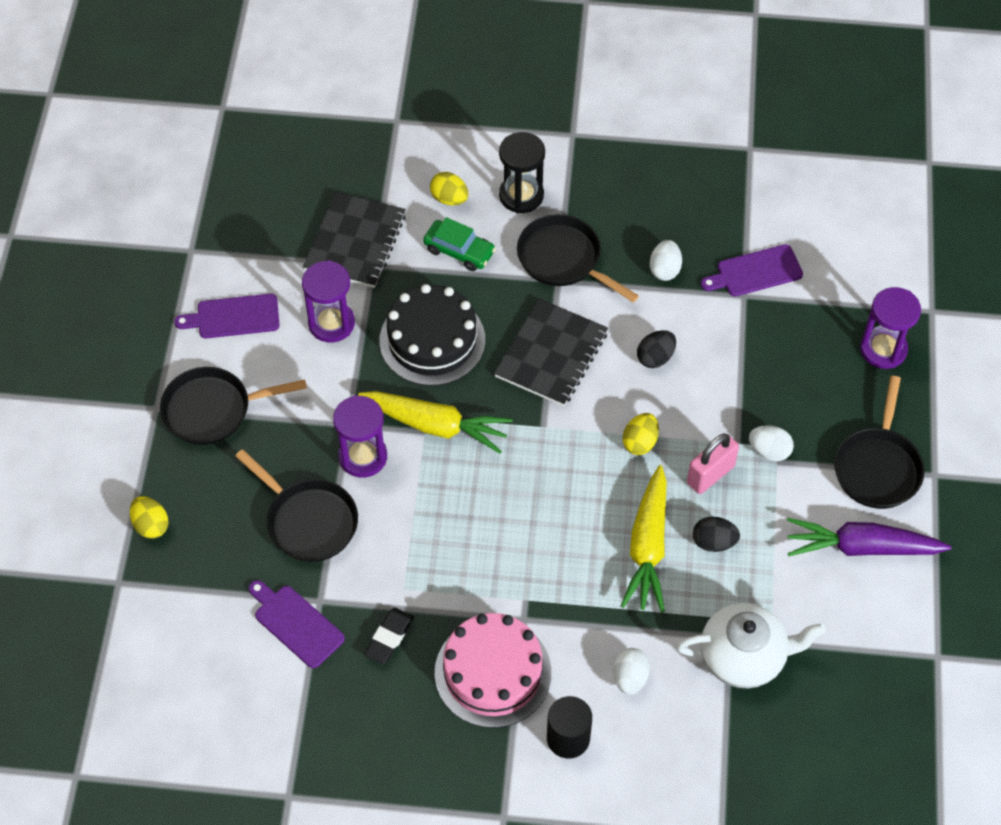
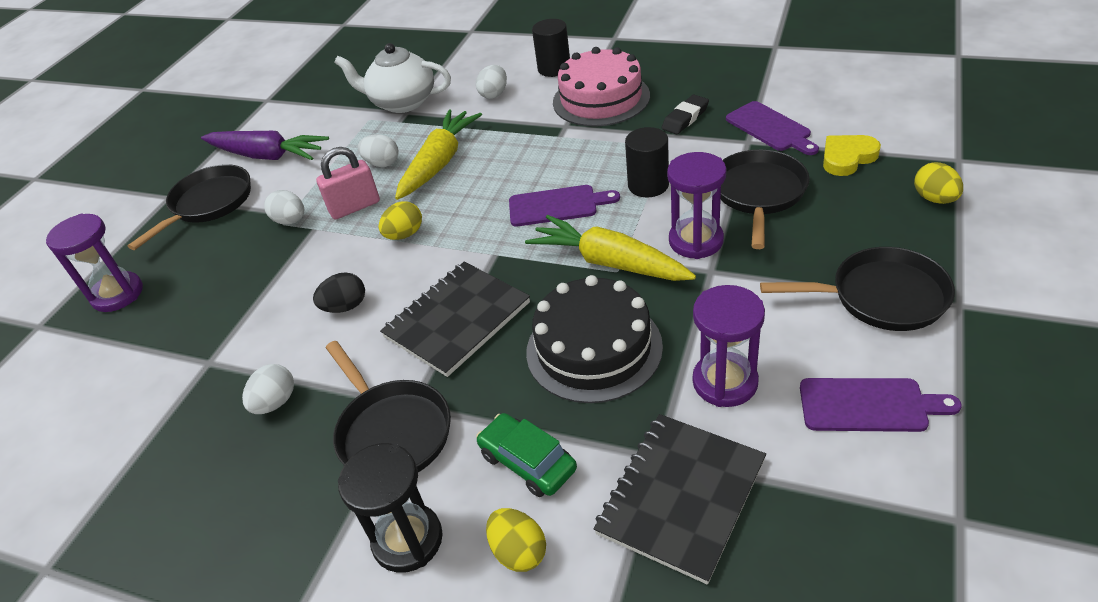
camera: 160 degrees left, 15 degrees down
(221, 579) = (847, 158): none -> yellow heart
(308, 521) = (759, 194): black pan -> black pan turned 45 degrees clockwise
(415, 526) = (648, 185): none -> black cylinder
(714, 542) = (382, 163): black egg -> white egg
(755, 272) = (176, 387): purple cutting board -> purple cutting board (557, 205)

